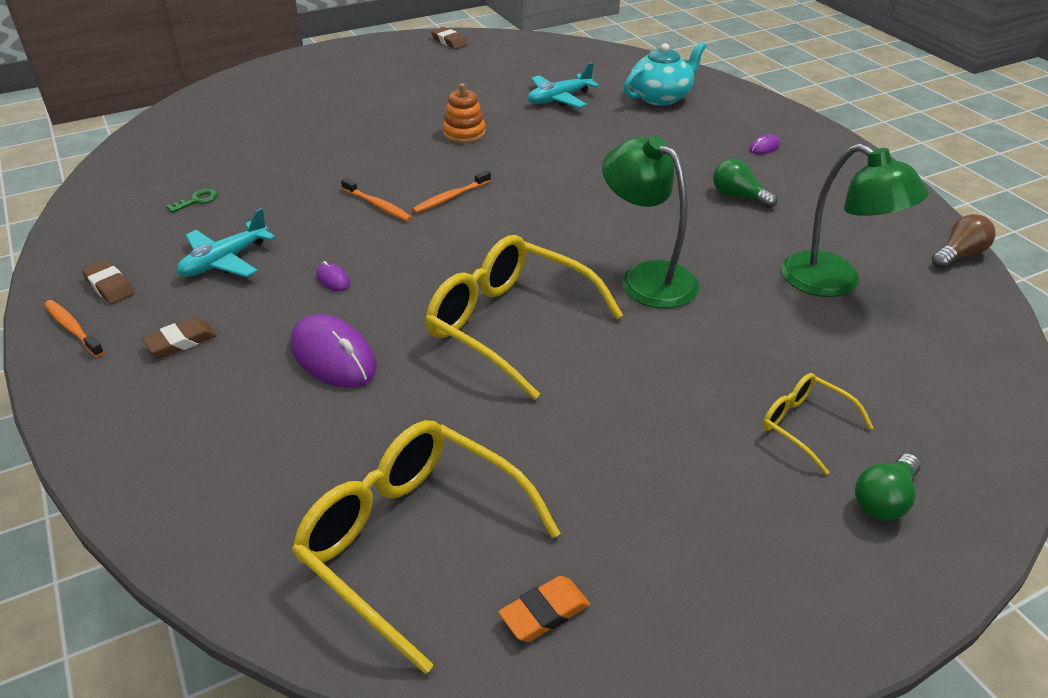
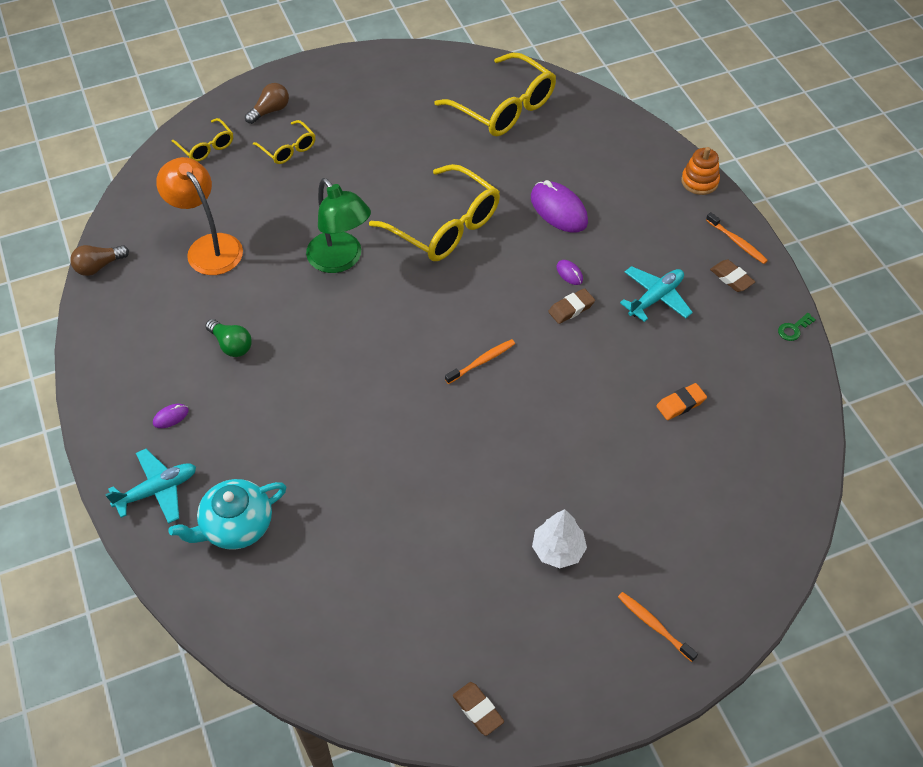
camera: 175 degrees left, 15 degrees up
(181, 341) = (660, 227): brown eraser -> brown eraser (571, 308)
(197, 201) = (705, 373): green key -> green key (793, 329)
(378, 205) = (544, 355): orange toothbrush -> orange toothbrush (654, 625)
(382, 97) = (558, 550): none -> white tree
(464, 133) = (466, 465): orange stacking toy -> orange stacking toy (699, 181)
(544, 613) = (446, 78): orange eraser -> orange eraser (680, 404)
(559, 99) = (353, 531): turquoise plane -> turquoise plane (157, 490)
(834, 282) = (208, 247): green lamp -> orange lamp
(884, 500) = (270, 111): green light bulb -> brown light bulb
(950, 421) = (206, 146): none -> yellow glasses

